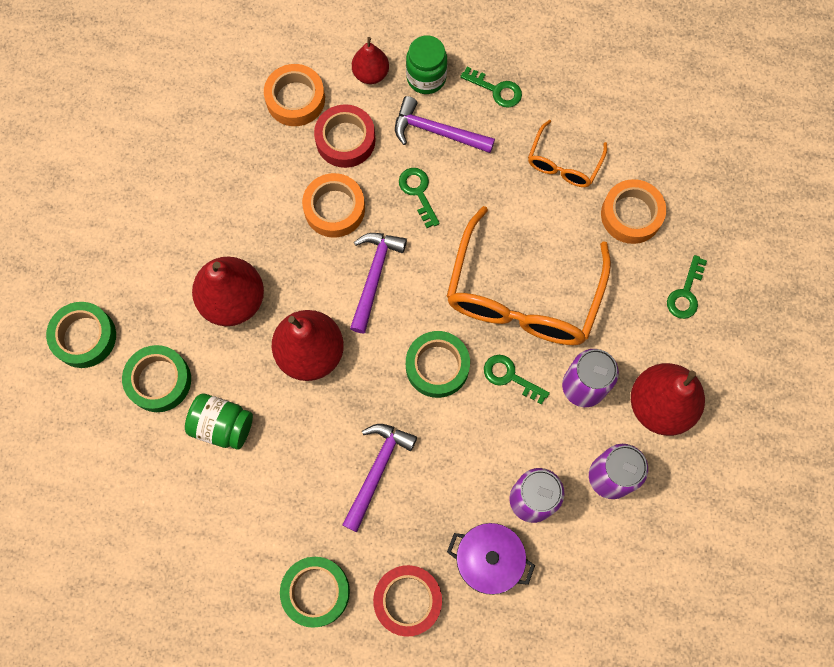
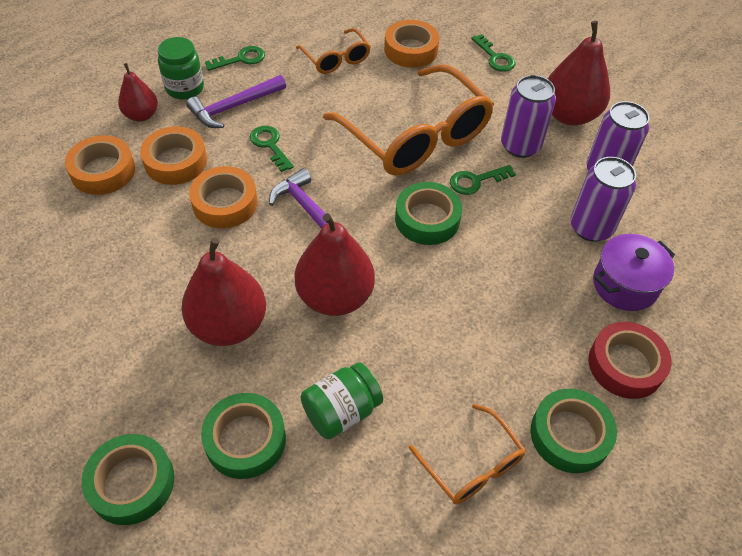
camera: 55 degrees left, 20 degrees down
(244, 539) = (472, 465): none -> orange glasses
(345, 140) = (176, 161): red tape -> orange tape
(377, 470) = (486, 314): purple hammer -> none
(418, 192) = (270, 145): green key -> green key turned 45 degrees clockwise

